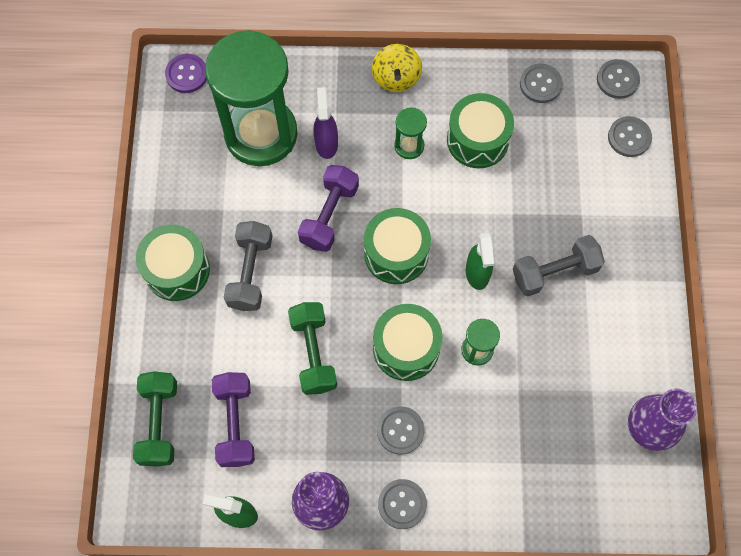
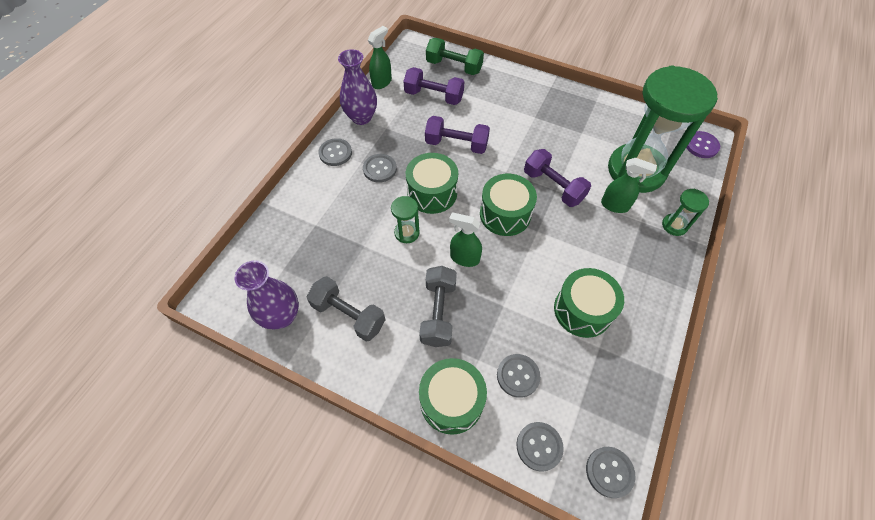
camera: 115 degrees right, 10 degrees down
(177, 270) = (547, 99): green drum -> green drum (451, 401)
(250, 272) = (528, 132): grey dumbbell -> grey dumbbell (349, 315)
(313, 353) = (456, 144): green dumbbell -> purple dumbbell
(326, 143) = (615, 205): purple spray bottle -> green spray bottle
(396, 78) = (664, 274): yellow spinning top -> none
(409, 146) = (594, 258): green hourglass -> green hourglass (674, 225)
(540, 84) = (625, 391): grey button -> grey button (518, 376)

